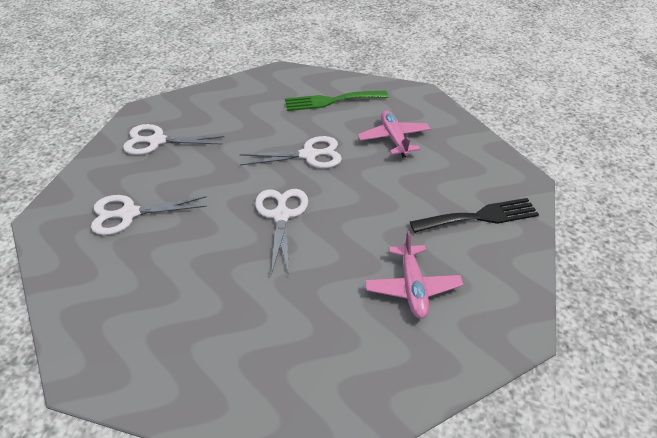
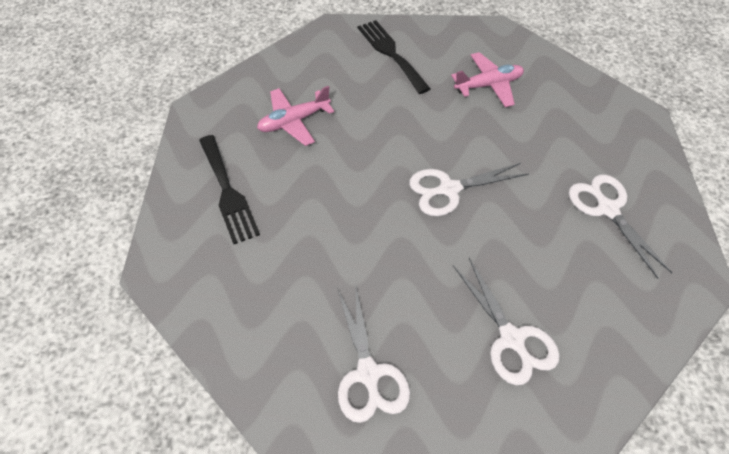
camera: 105 degrees left, 10 degrees up
(308, 155) = (345, 190): white scissors -> white scissors (607, 209)
(331, 101) = (228, 192): green fork -> black fork

